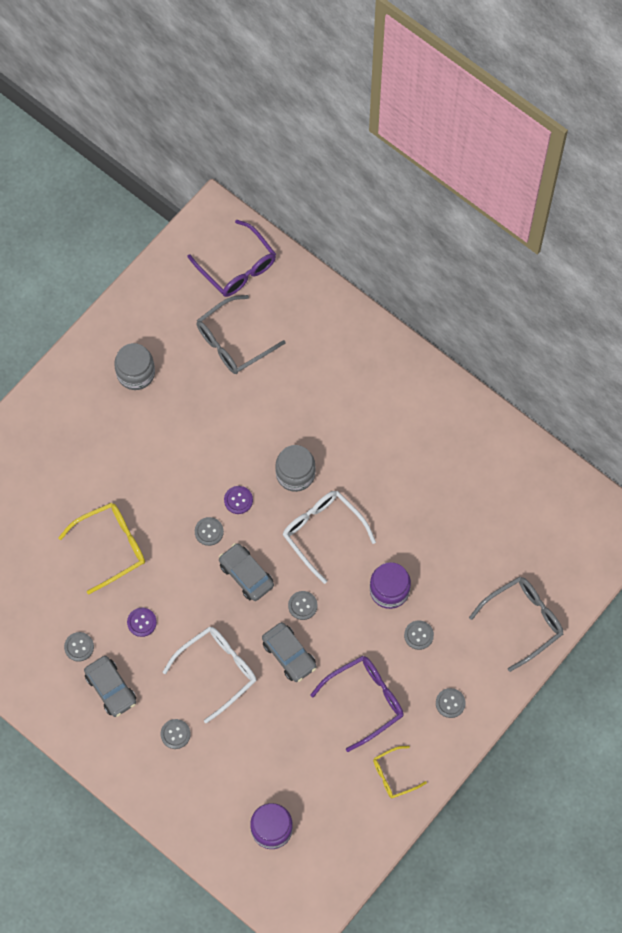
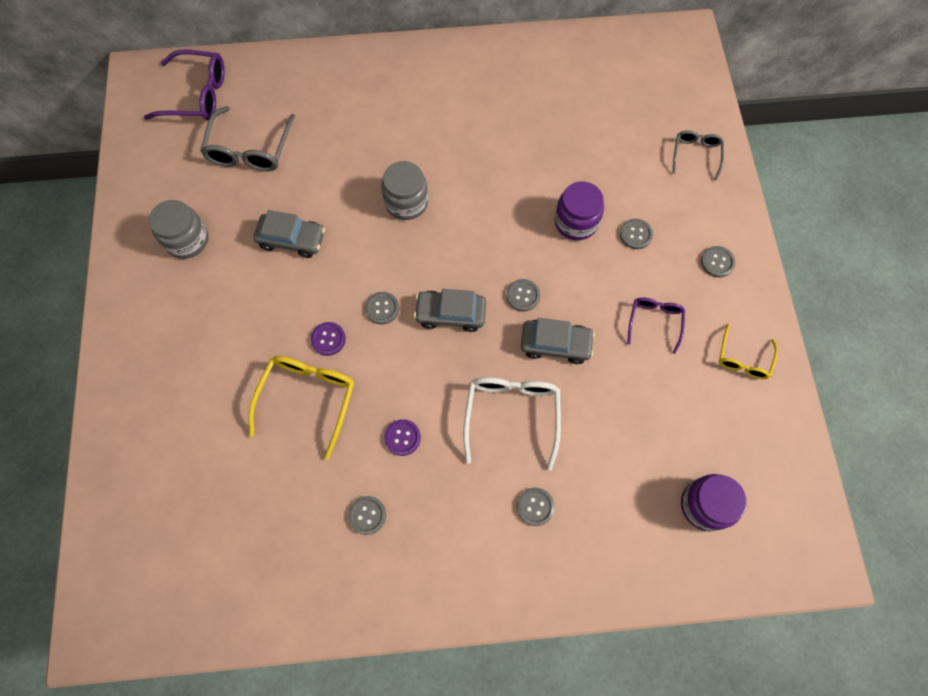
camera: 45 degrees left, 0 degrees up
(111, 689) = (435, 524): grey car -> grey car (292, 239)
(238, 500) = (381, 262): purple button -> purple button (328, 339)
(322, 532) = (475, 226): white glasses -> none
(366, 700) = (654, 321): purple glasses -> purple glasses, size x0.60
(524, 620) = (696, 154): grey glasses -> grey glasses, size x0.60

